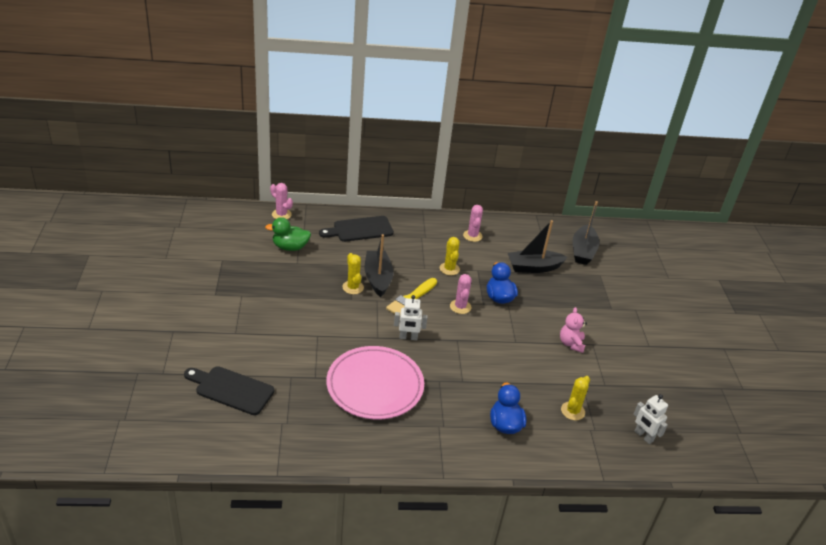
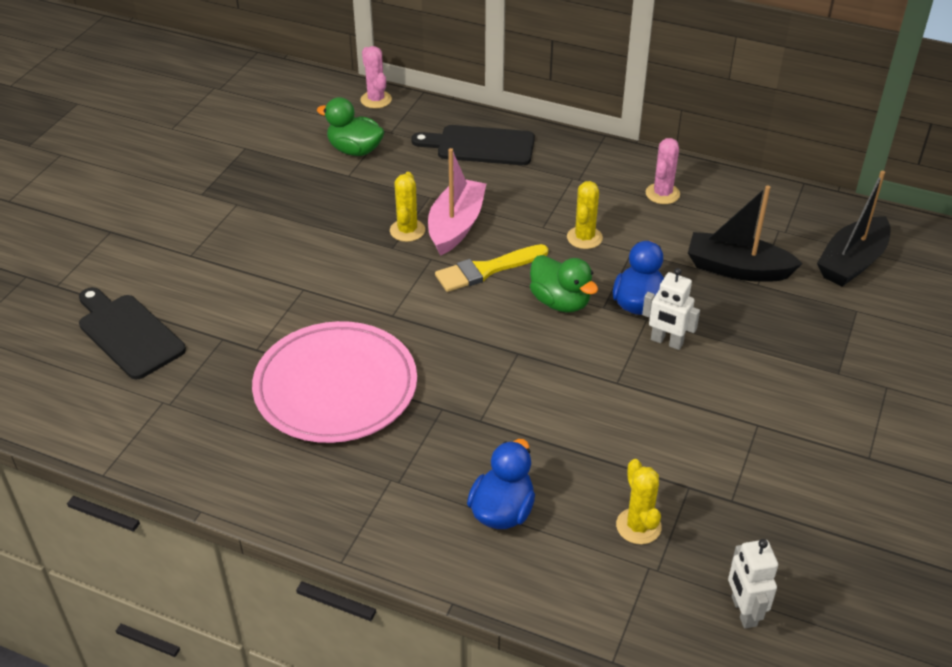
camera: 30 degrees right, 5 degrees up
(378, 278) = (456, 226): black boat -> pink boat
(408, 337) = (440, 328): white robot -> white robot (666, 342)
(460, 307) = (560, 302): pink cactus -> green duck
(571, 344) = (716, 413): pink teddy bear -> none
(572, 411) = (638, 526): yellow cactus -> yellow cactus turned 75 degrees counterclockwise

